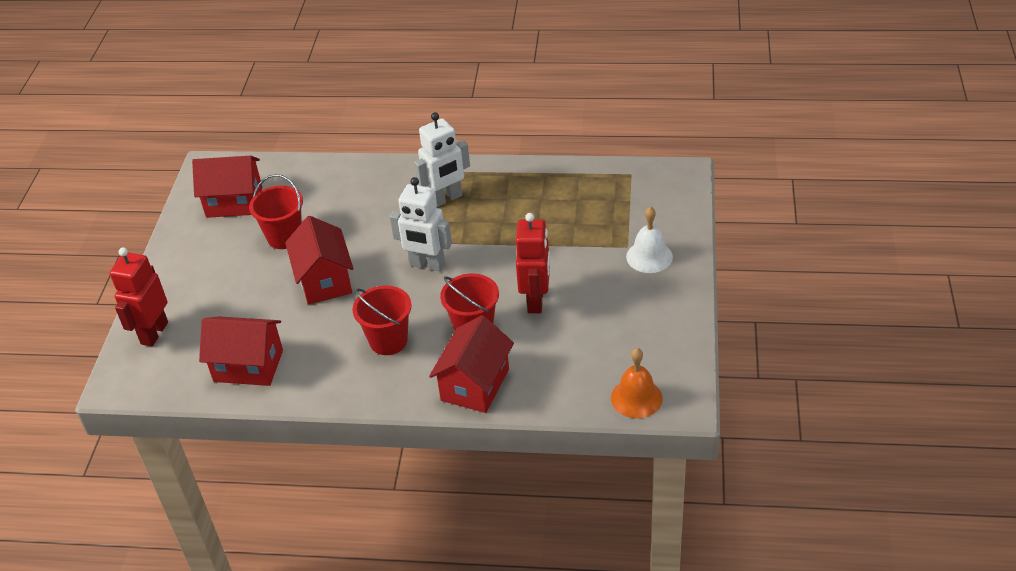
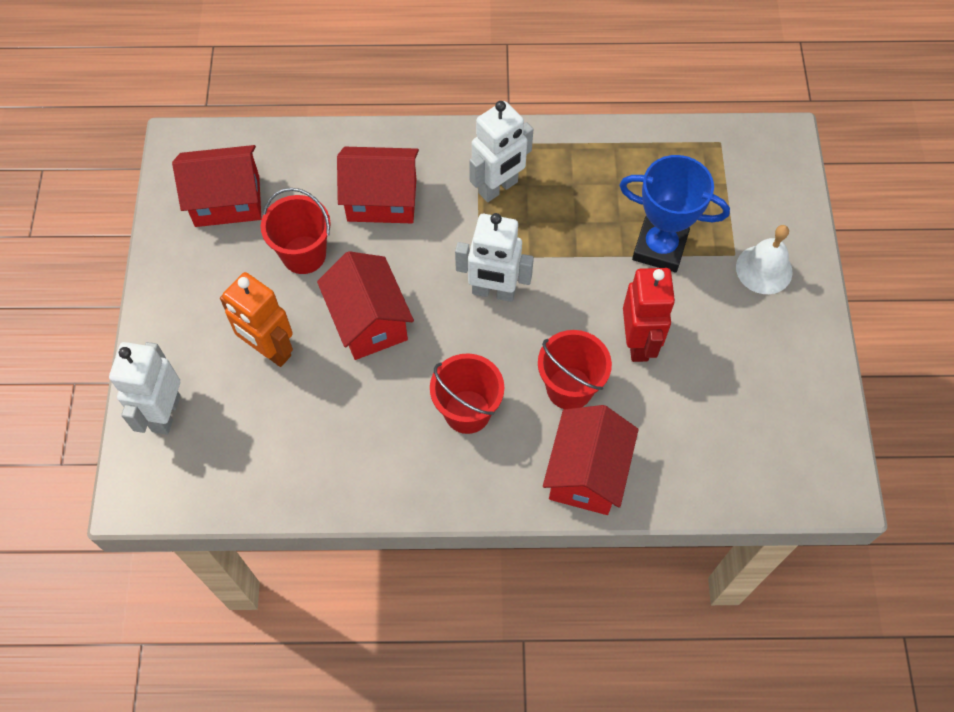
camera: 10 degrees left, 20 degrees up
(154, 333) = (165, 413): red robot -> white robot
(243, 296) = (269, 350): none -> orange robot
(248, 366) = (298, 458): red house -> red house (382, 200)
(566, 240) = (659, 248): none -> blue trophy
(636, 398) = (783, 483): orange bell -> none

